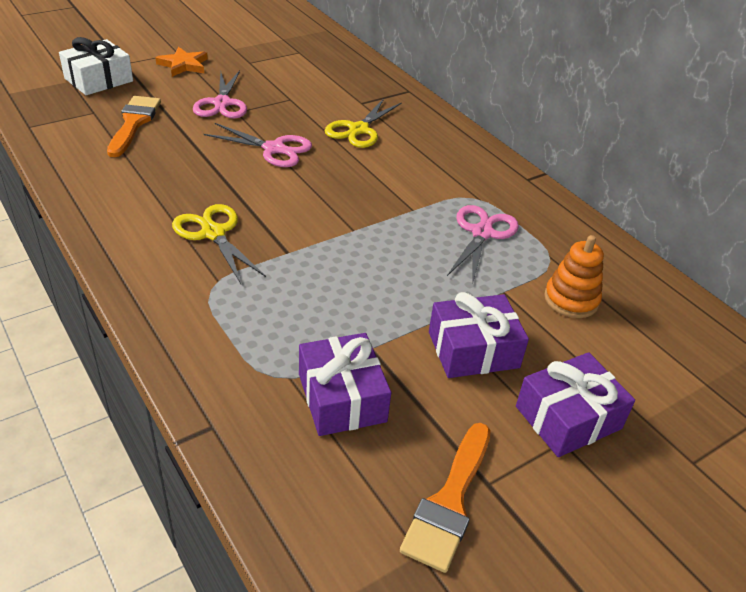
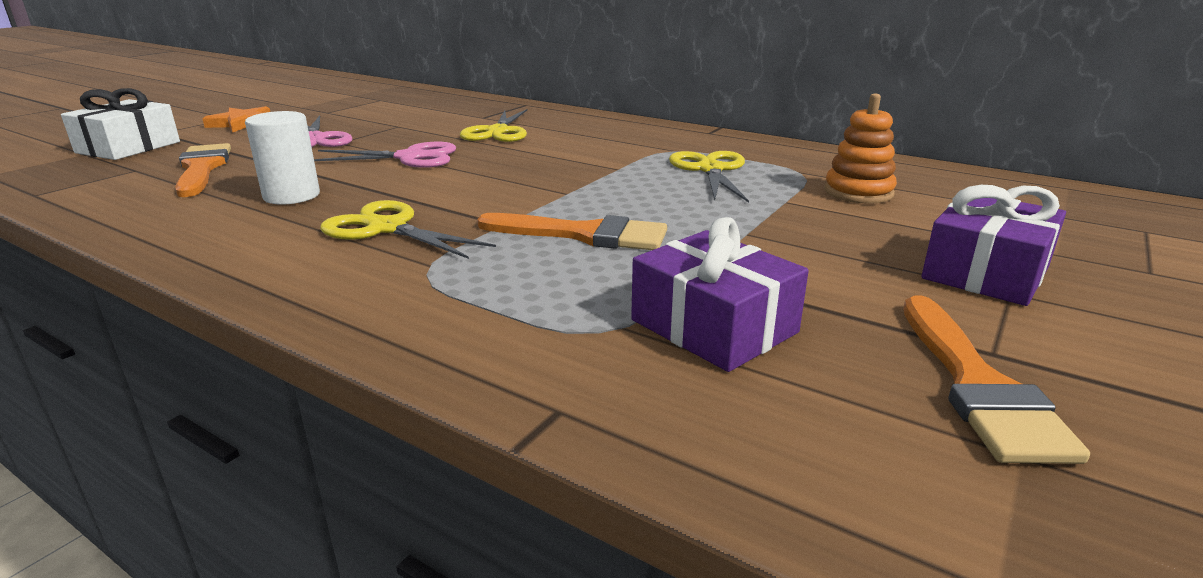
camera: 20 degrees left, 15 degrees down
(174, 175) = (291, 196): none -> white cylinder
(330, 282) = (584, 234): none -> orange brush
(473, 350) = (814, 247): purple gift -> none
(482, 233) = (710, 170): pink scissors -> yellow scissors

